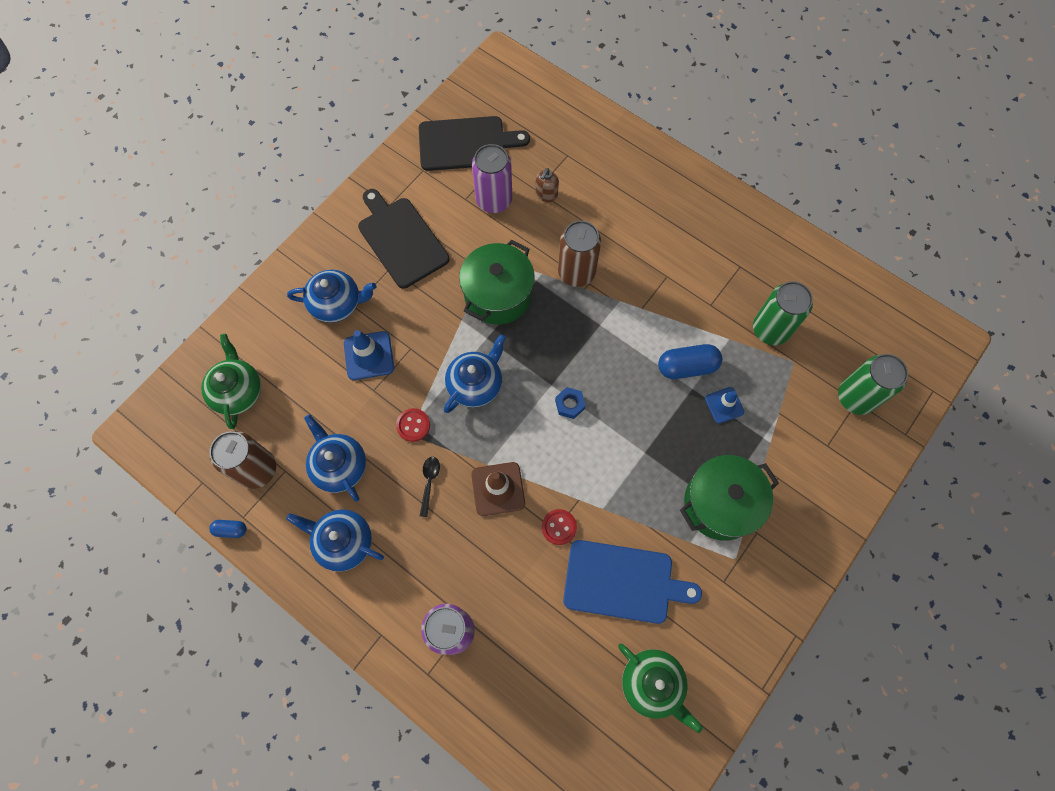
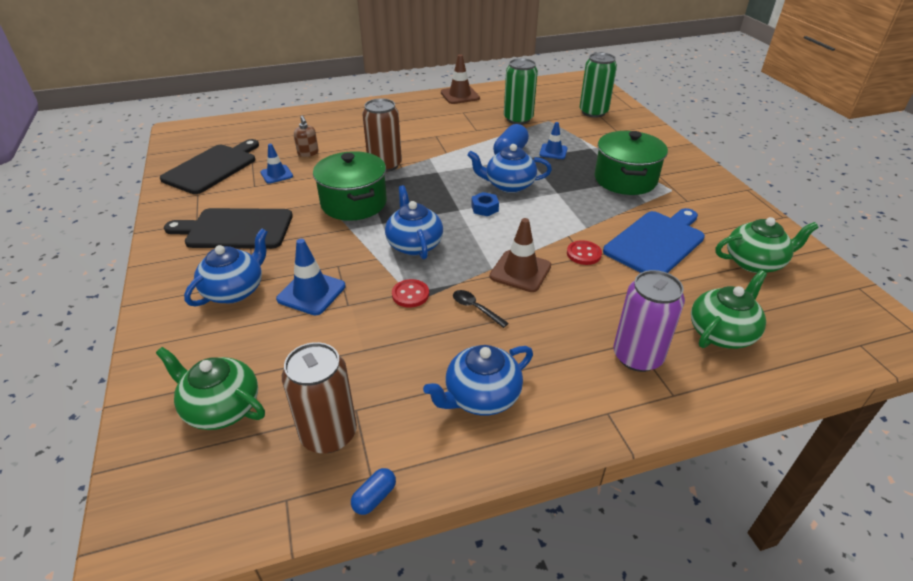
camera: 55 degrees left, 30 degrees down
(339, 466) = (396, 362): blue teapot -> blue teapot (509, 185)
(494, 200) = (276, 174): purple can -> blue traffic cone
(525, 687) = (722, 333): none -> green teapot
(777, 237) = (460, 95): none -> brown traffic cone

